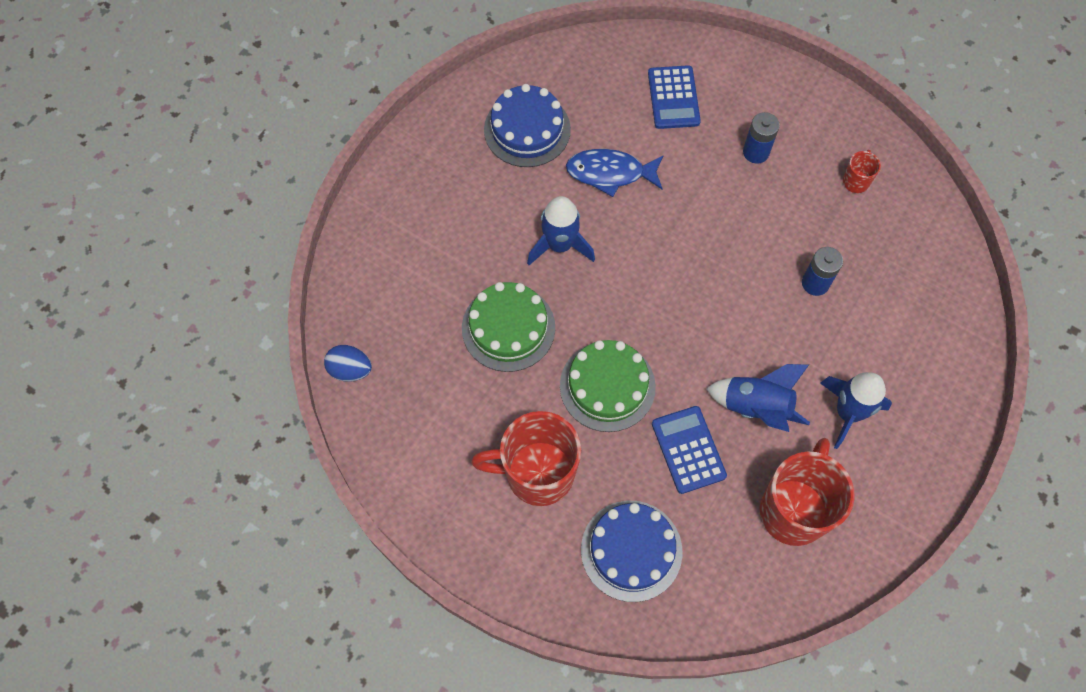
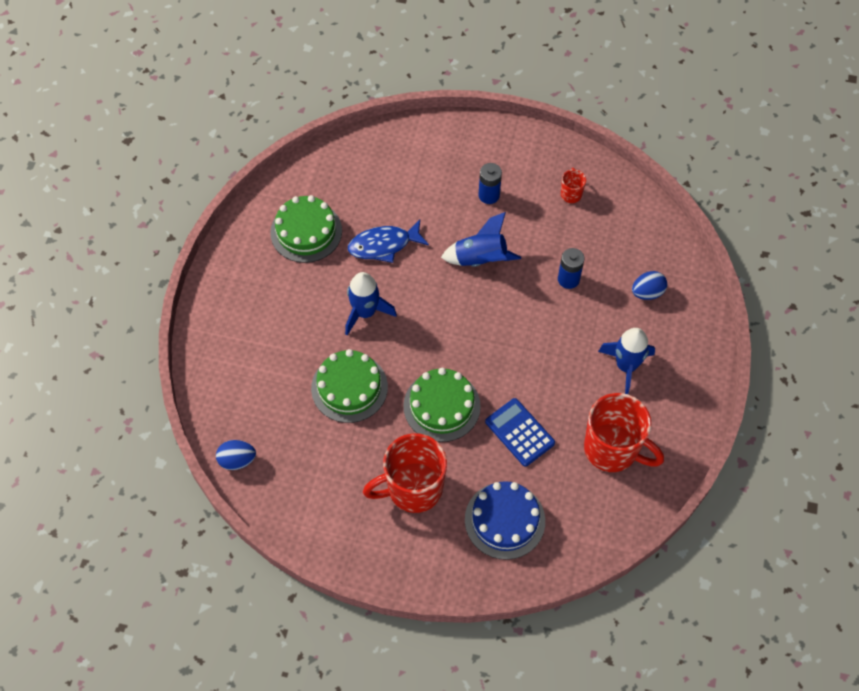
camera: 20 degrees left, 5 degrees down
(527, 129) = (306, 232): blue cake -> green cake
(673, 98) = (411, 173): blue calculator -> none
(756, 407) = (558, 385): blue rocket -> blue rocket (481, 259)
(794, 509) = (612, 449): red mug -> red mug turned 120 degrees clockwise
(907, 331) = (647, 292): none -> blue egg

